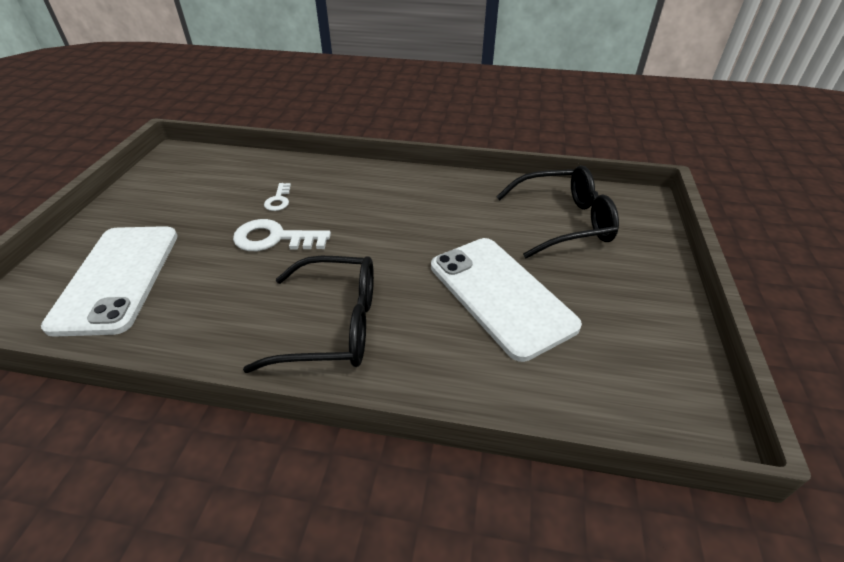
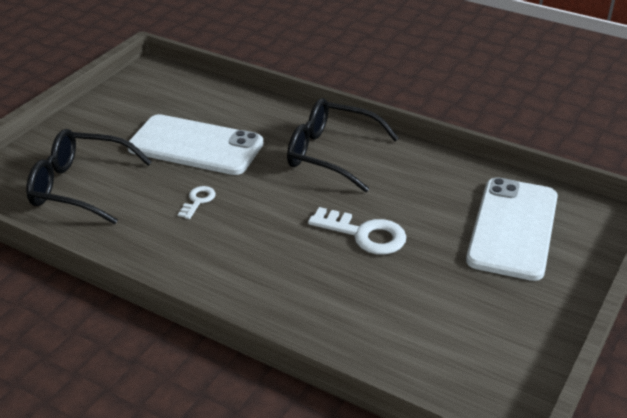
camera: 160 degrees left, 5 degrees down
(278, 200) = (353, 283): white key -> white key (198, 201)
(500, 295) = (195, 145): white phone -> white phone turned 60 degrees counterclockwise

